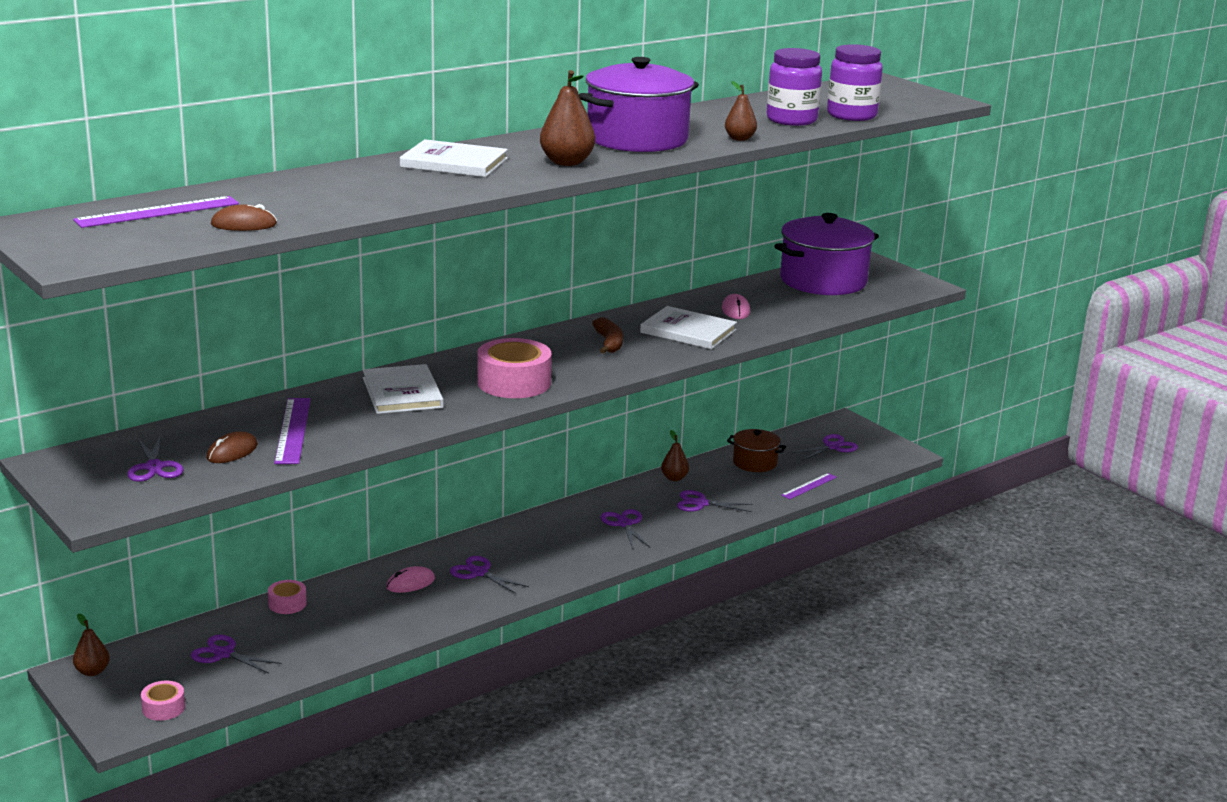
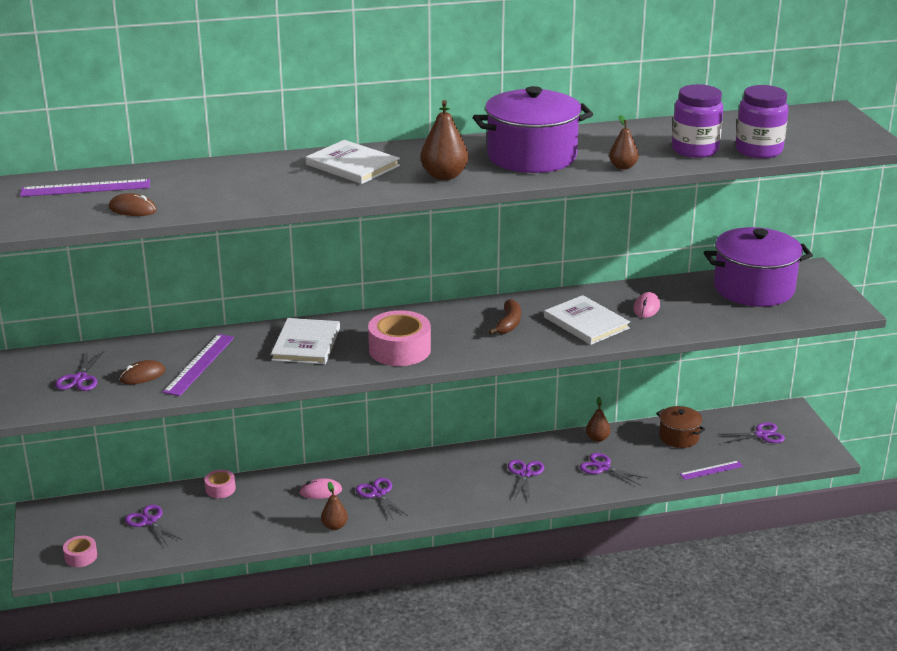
camera: 25 degrees right, 5 degrees up
(92, 671) = (54, 514): brown pear -> brown pear (334, 526)

